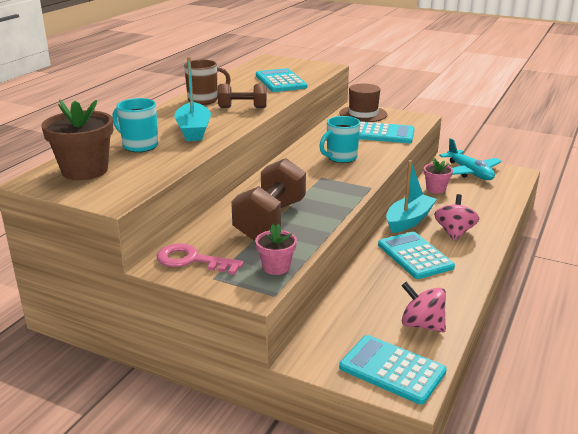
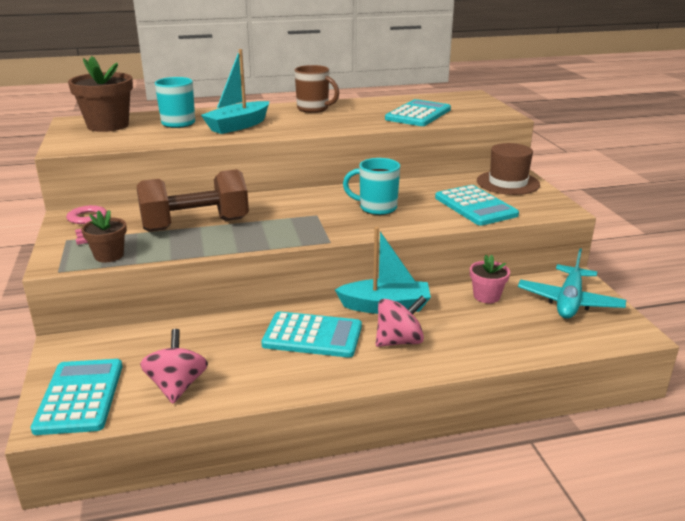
camera: 50 degrees right, 0 degrees up
(242, 108) = (321, 123): brown dumbbell -> none
(276, 267) = (109, 255): pink flower pot -> brown flower pot
(415, 256) = (312, 336): turquoise calculator -> turquoise calculator turned 75 degrees clockwise

